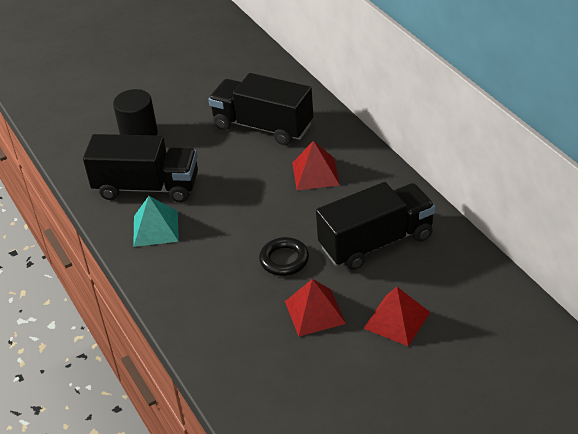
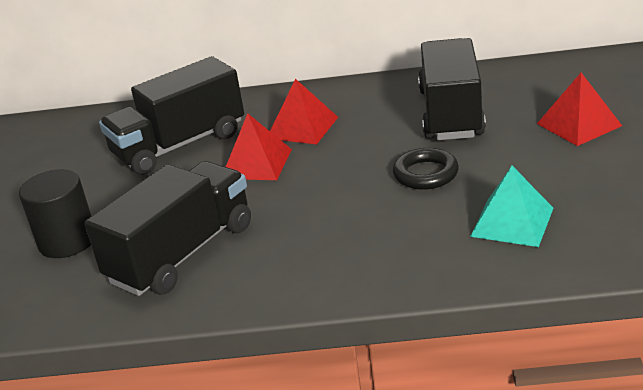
camera: 60 degrees left, 10 degrees down
(156, 228) = (272, 261): turquoise pyramid -> turquoise pyramid (512, 222)
(315, 312) = (530, 170): red pyramid -> red pyramid (257, 163)

